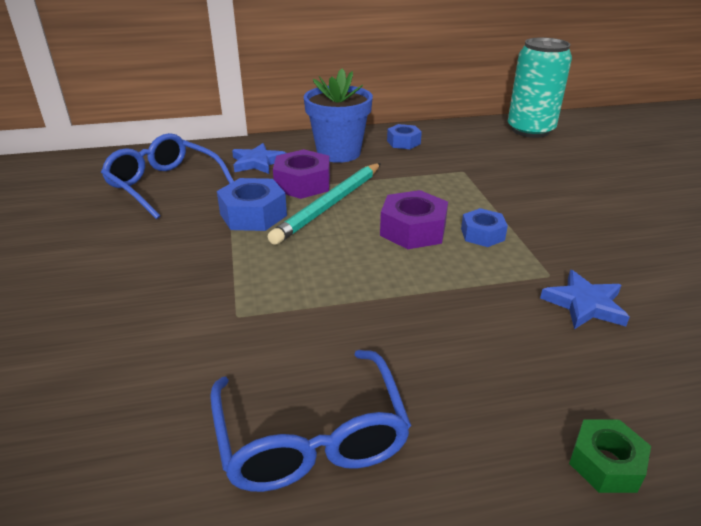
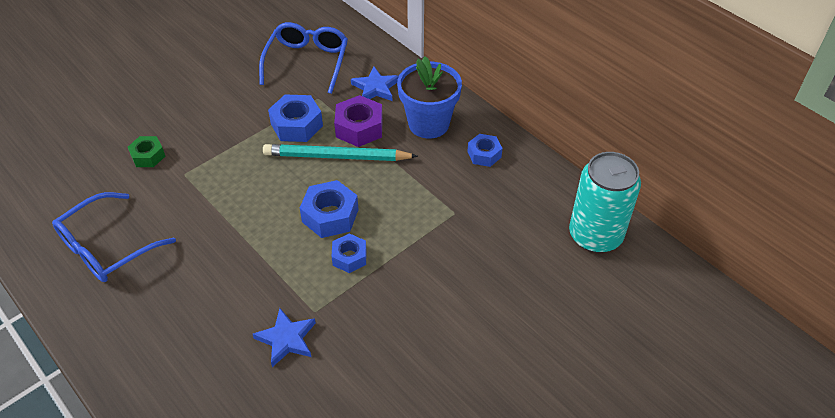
camera: 60 degrees right, 15 degrees up
(413, 230) = (330, 215): purple nut -> blue nut
(605, 463) = (138, 374): green nut -> green nut (148, 156)

